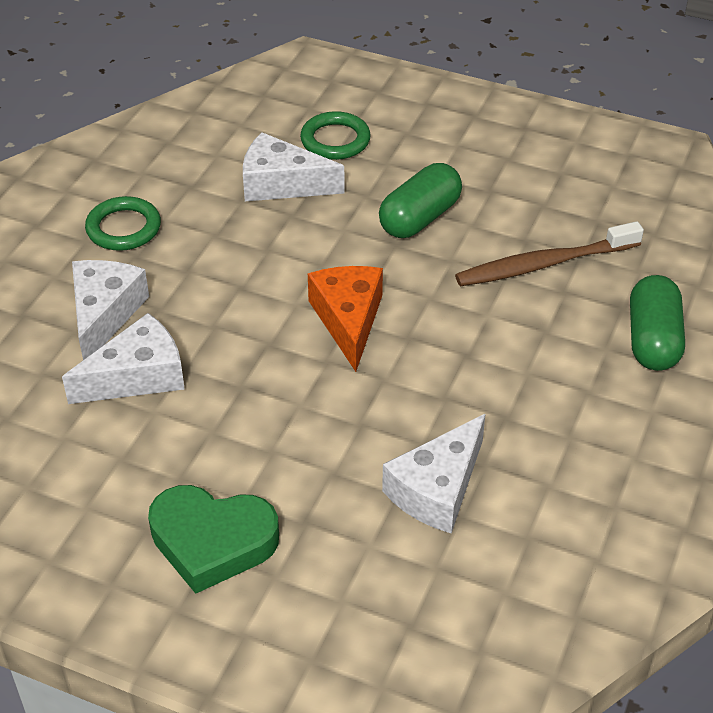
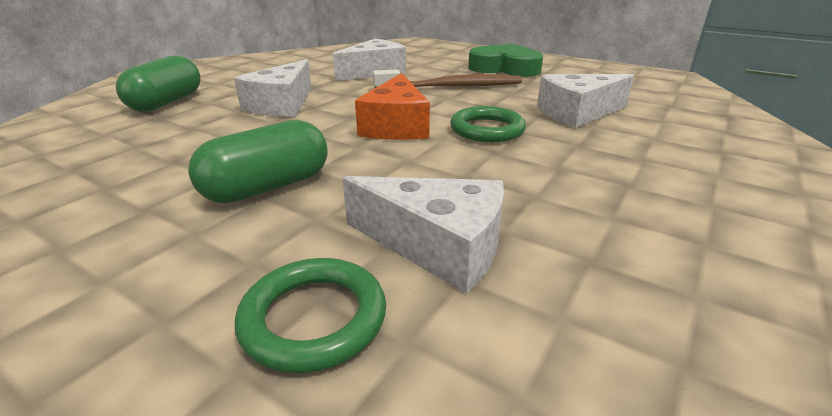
camera: 170 degrees left, 15 degrees down
(104, 314) = (632, 144): white cheese -> white cheese (282, 104)
(123, 228) = (666, 212): green ring -> green ring (487, 129)
(544, 264) = (183, 142): brown toothbrush -> brown toothbrush (452, 87)

